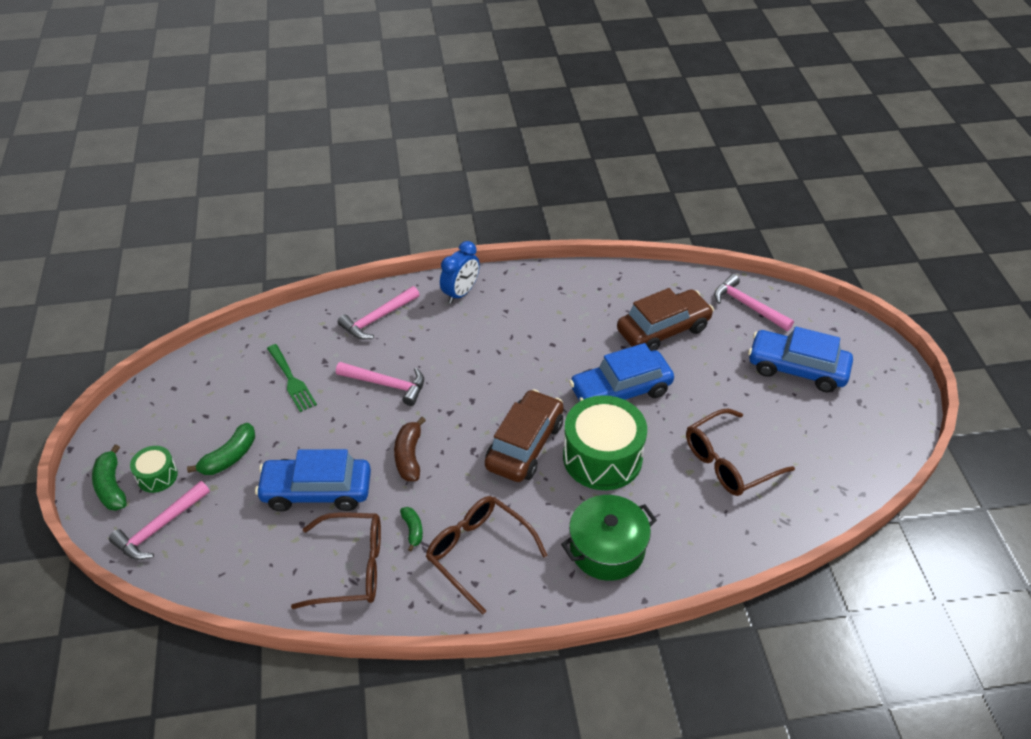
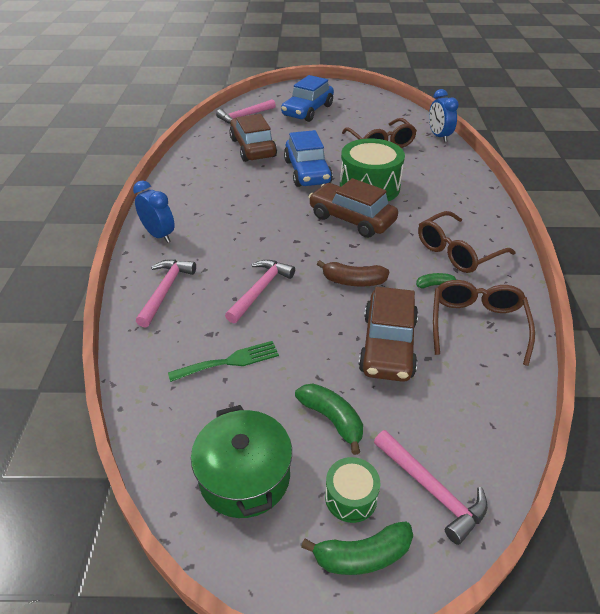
camera: 80 degrees left, 5 degrees down
(317, 491) = (388, 345): blue car -> brown car
(378, 318) = (165, 290): pink hammer -> pink hammer turned 135 degrees counterclockwise
(607, 548) = (451, 195): green pot -> green pot (244, 476)
(781, 535) = (439, 136): none -> blue clock

